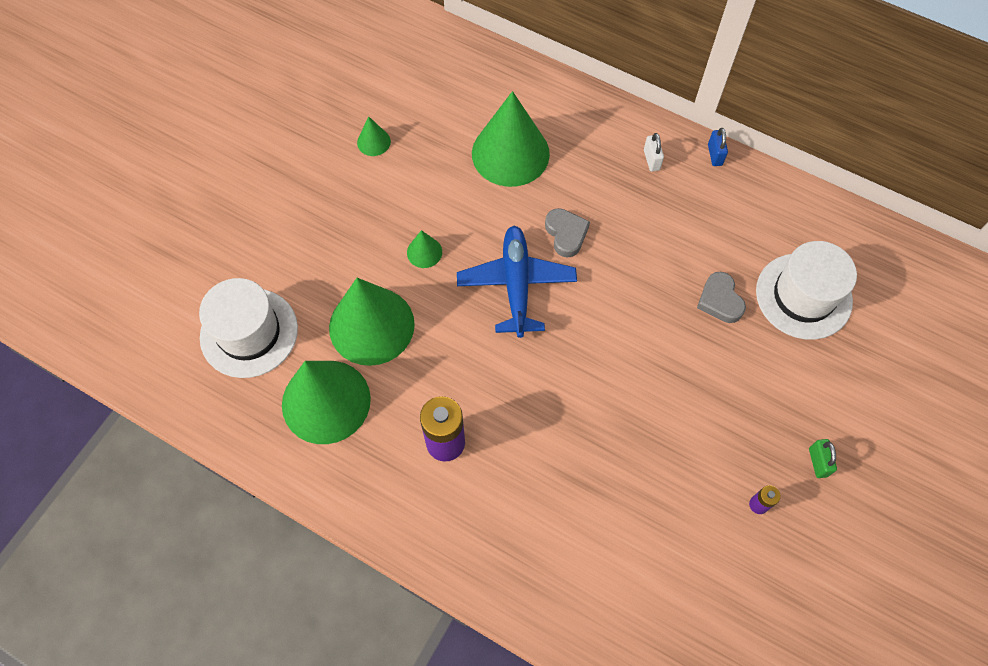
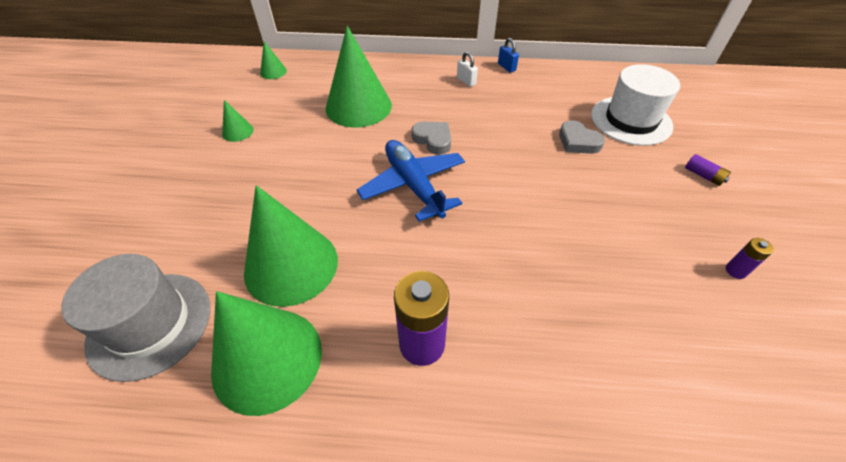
camera: 25 degrees left, 15 degrees down
(249, 332) = (150, 324): white hat -> grey hat
(424, 252) = (318, 190): green cone -> green cone (273, 72)
(817, 462) = (744, 219): green padlock -> none
(822, 399) = (703, 176): none -> purple battery

